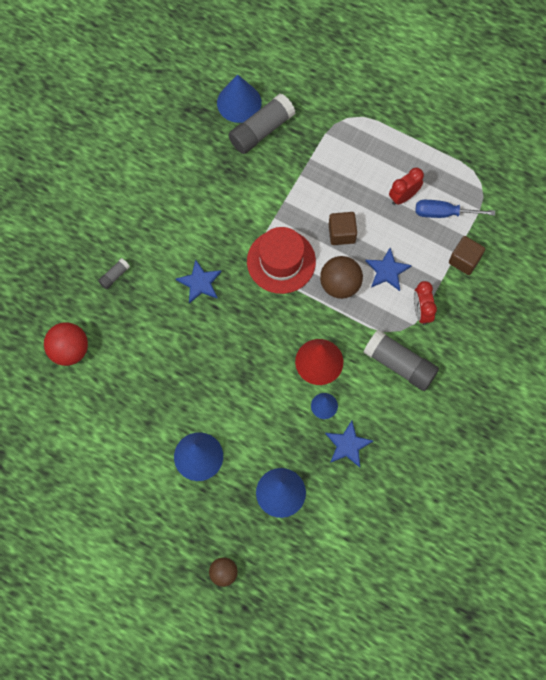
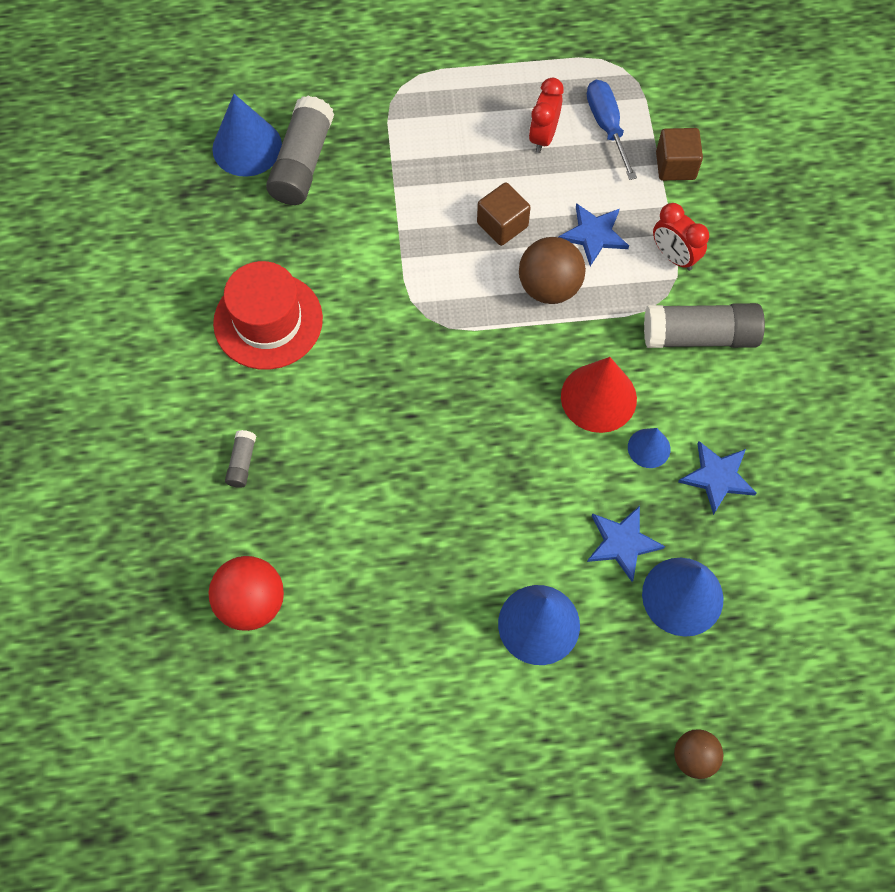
camera: 35 degrees left, 5 degrees down
(200, 282) = (366, 398): blue star -> blue star (622, 543)
(281, 261) = (452, 305): red hat -> red hat (268, 321)
(444, 213) = (607, 127): blue screwdriver -> blue screwdriver turned 105 degrees clockwise

